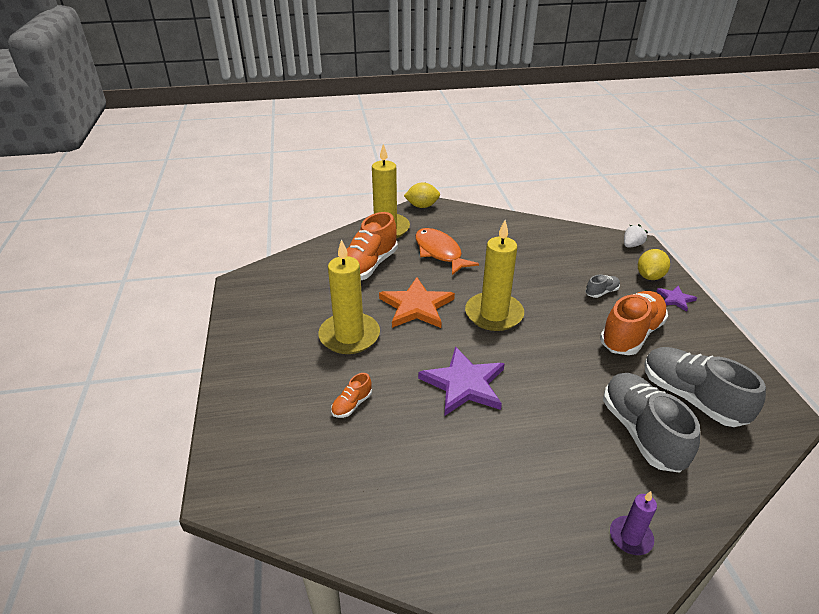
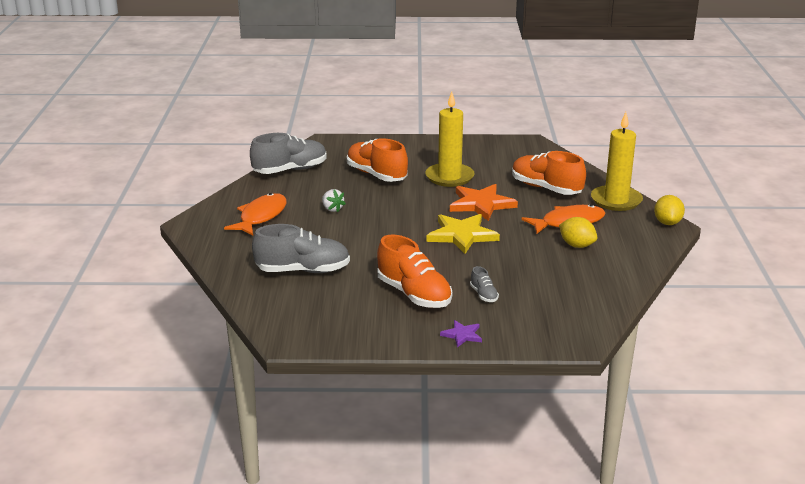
camera: 100 degrees right, 10 degrees down
(352, 405) = (376, 175): orange shoe -> orange shoe, size x2.20
(464, 384) = (380, 213): purple star -> none
(494, 314) = (462, 235): yellow candle -> yellow star
(522, 517) = (261, 216): none -> orange fish
(630, 537) = (228, 246): purple candle -> none
(631, 245) = (575, 337): white strawberry -> white strawberry (332, 209)
(649, 276) = (507, 331): yellow lemon -> yellow lemon (577, 245)
(691, 398) = (326, 302): grey shoe -> grey shoe (290, 170)

